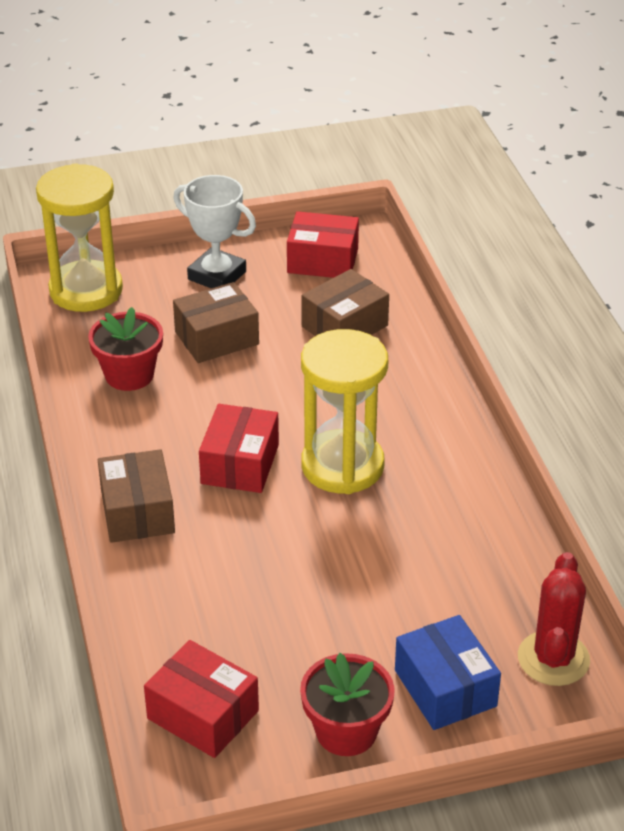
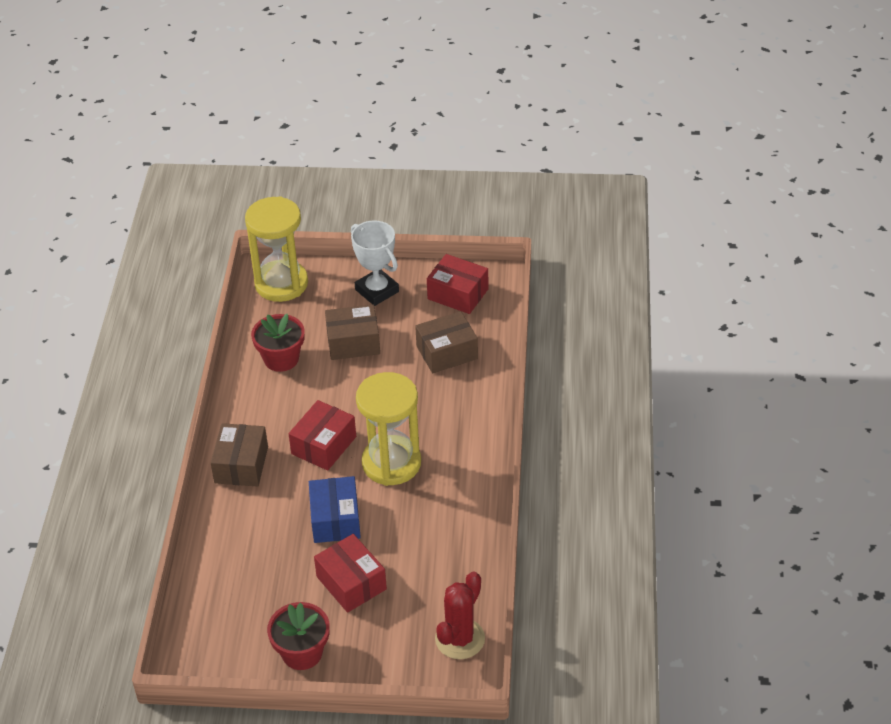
camera: 20 degrees right, 5 degrees up
(203, 714) = (219, 618): red box -> red box (351, 583)
(445, 688) = (379, 640): blue box -> blue box (335, 519)

